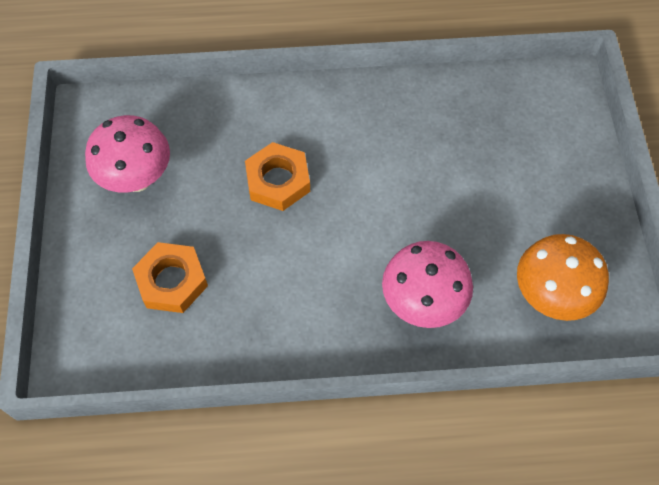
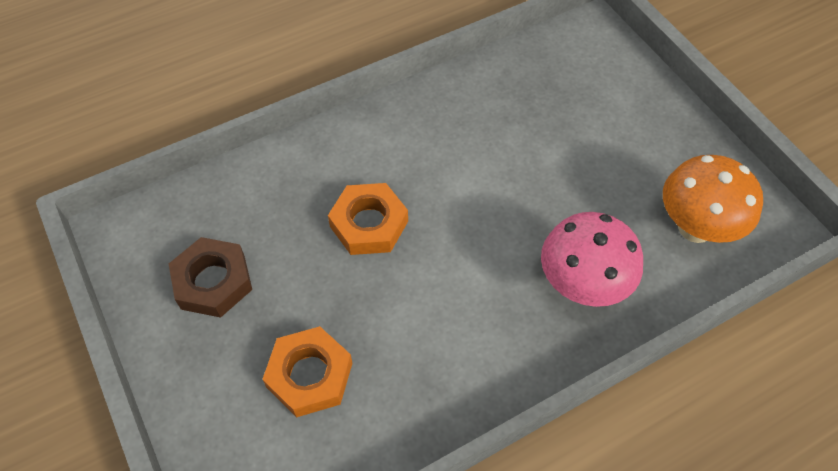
camera: 25 degrees left, 5 degrees down
(137, 178) = (213, 282): pink mushroom -> brown nut

